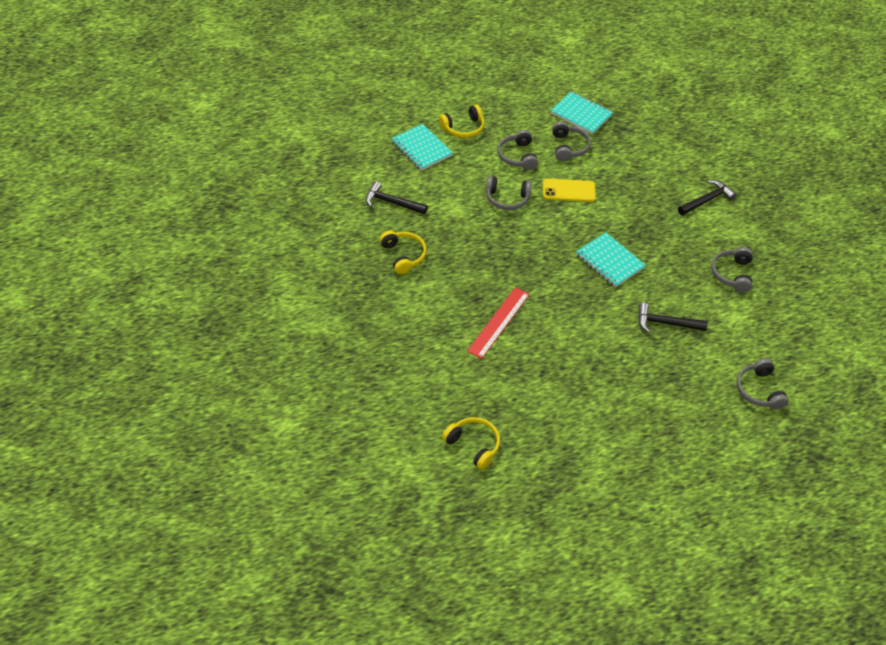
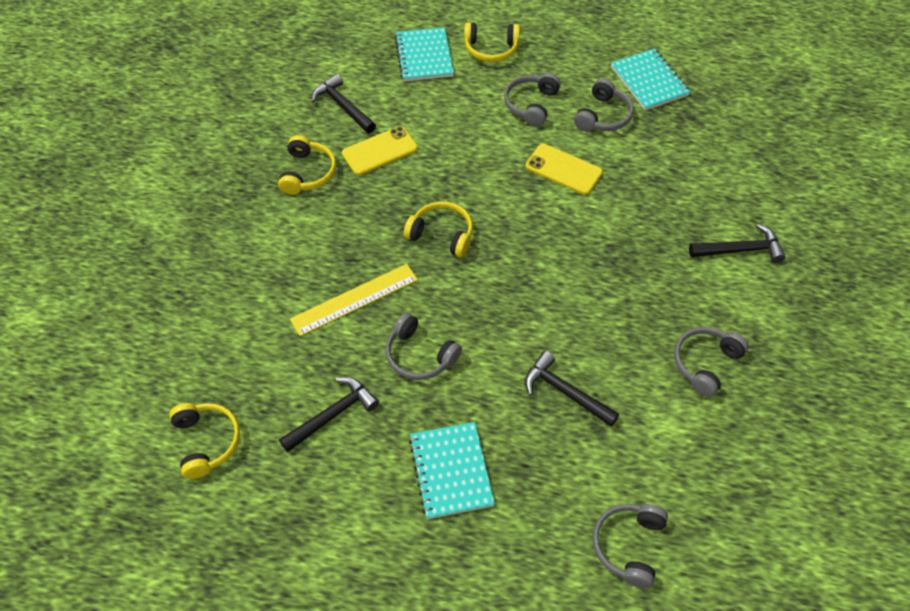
camera: 30 degrees right, 5 degrees up
(441, 223) = (380, 151): none -> yellow phone
(499, 322) = (354, 299): red ruler -> yellow ruler
(507, 198) = (480, 151): grey headphones -> grey headphones (420, 355)
(523, 261) = (441, 235): none -> yellow headphones
(539, 395) = (332, 415): none -> black hammer
(610, 261) = (550, 279): turquoise notebook -> turquoise notebook (451, 471)

